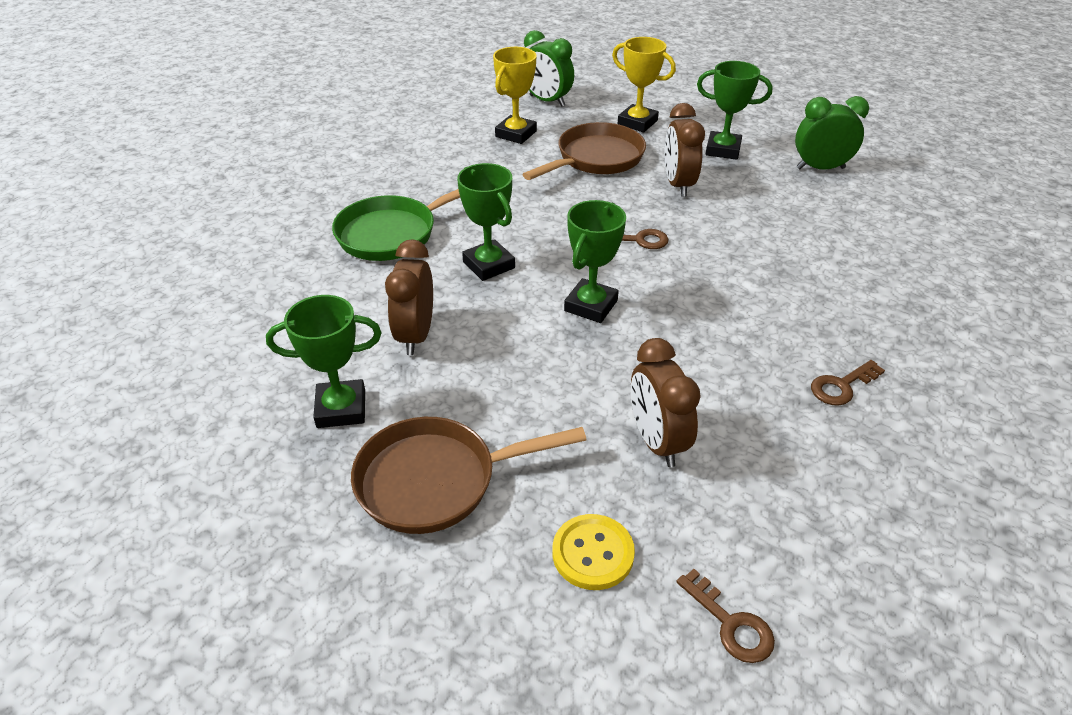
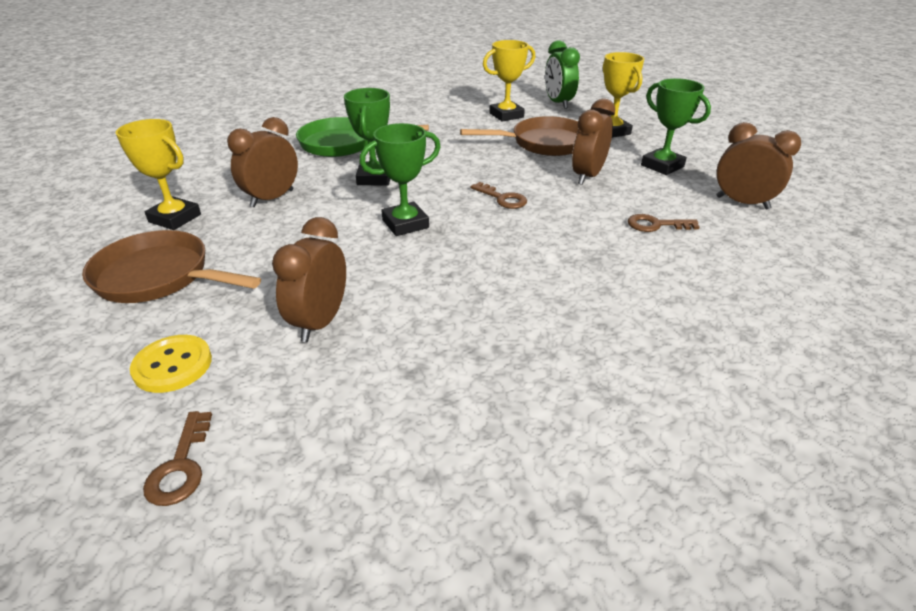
camera: 35 degrees right, 5 degrees down
(341, 409) = (175, 218): green trophy -> yellow trophy
(820, 168) = (742, 203): green clock -> brown clock
(842, 386) = (526, 357): brown key -> brown key (656, 225)

